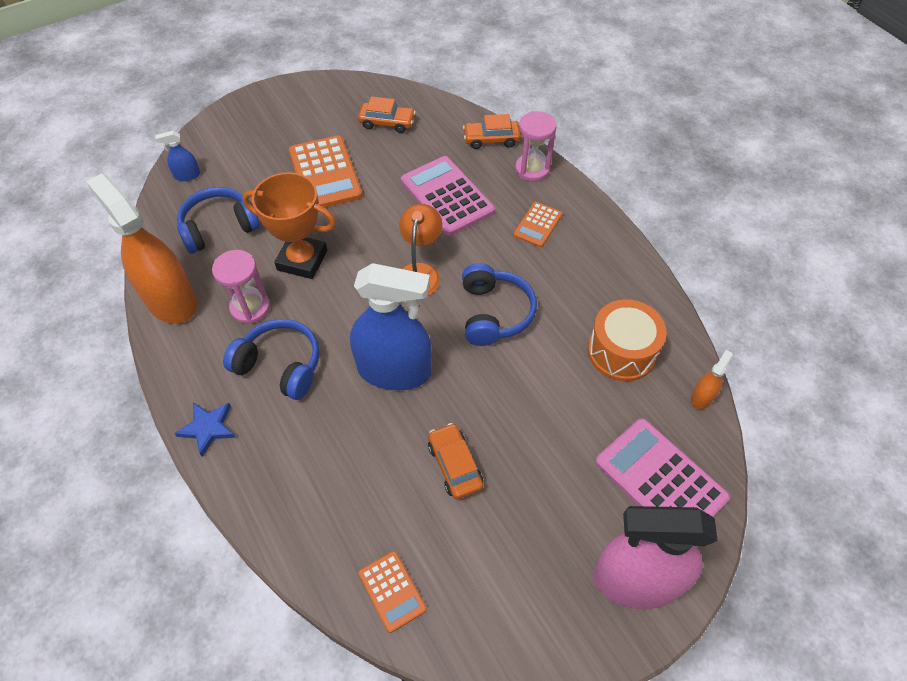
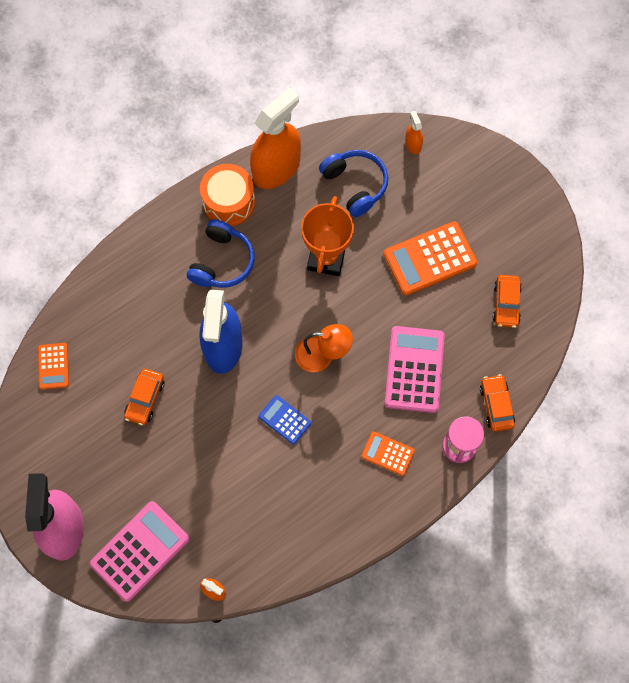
camera: 85 degrees right, 15 degrees up
(187, 175) = (413, 144): blue spray bottle -> orange spray bottle
(208, 428) = (166, 223): blue star -> none
(250, 308) = (274, 228): pink hourglass -> none
(392, 591) = (53, 366): orange calculator -> orange calculator turned 60 degrees counterclockwise
(447, 196) = (414, 369): pink calculator -> pink calculator turned 45 degrees counterclockwise
(455, 465) = (145, 399): orange car -> orange car turned 135 degrees clockwise
(494, 313) = (284, 420): blue headphones -> blue calculator
(621, 352) = (253, 526): orange drum -> orange drum (229, 202)

